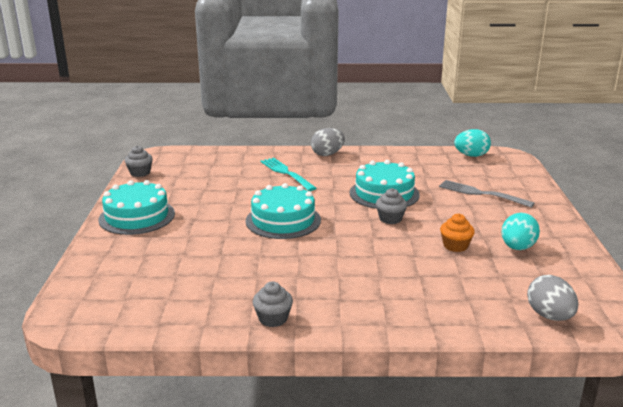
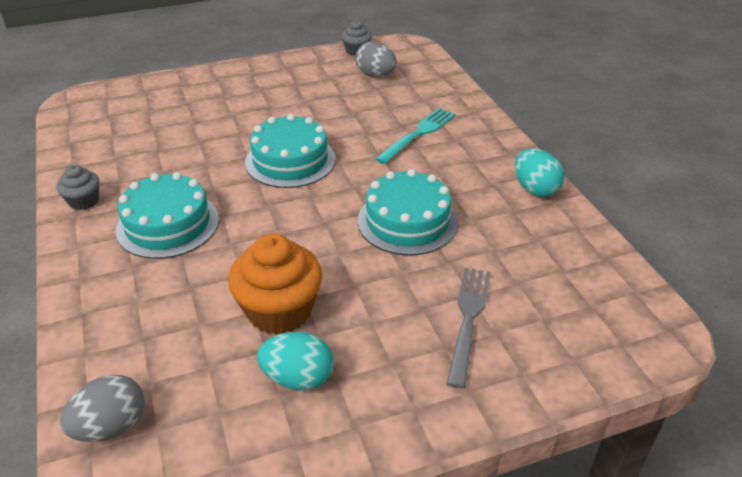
camera: 70 degrees right, 15 degrees up
(137, 216) = (259, 77): turquoise cake -> turquoise cake (168, 224)
(327, 154) = (502, 150): grey egg -> grey egg (375, 75)
(390, 219) = (333, 239): grey cupcake -> none
(455, 246) = (279, 310): orange cupcake -> orange cupcake, size x1.87
(471, 155) = (620, 290): turquoise egg -> turquoise egg (535, 189)

